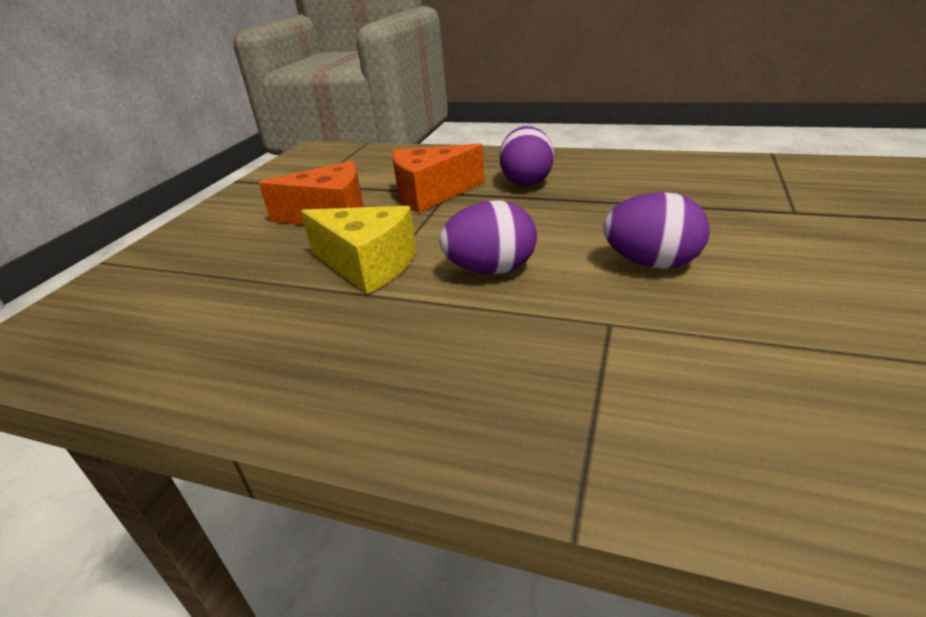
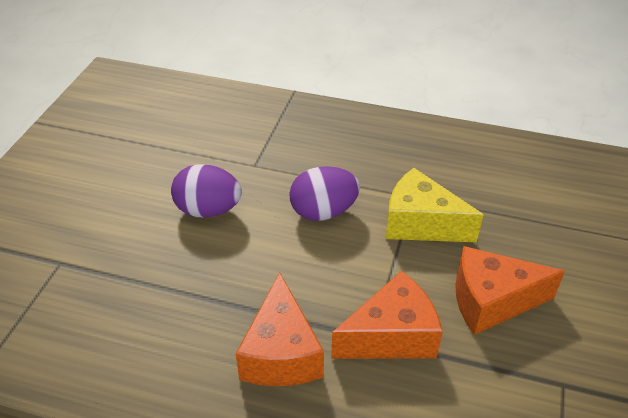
camera: 175 degrees right, 10 degrees up
(526, 181) = (281, 353): purple egg -> orange cheese

